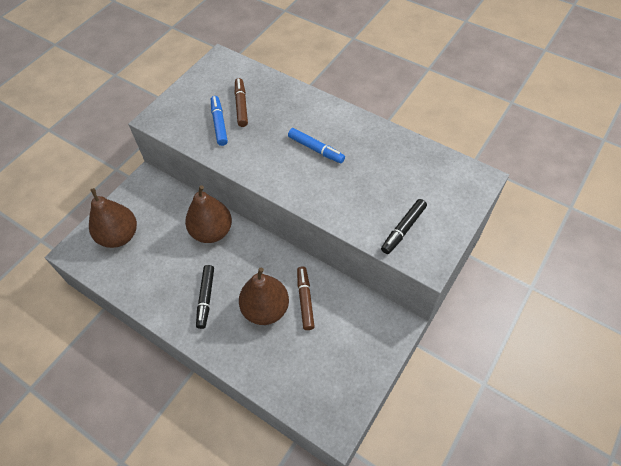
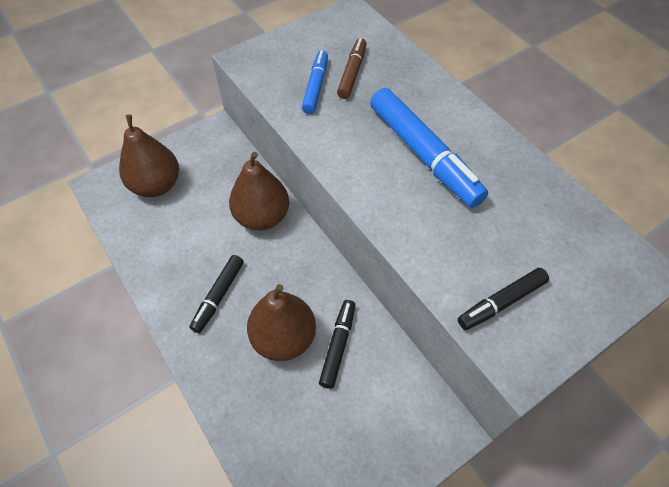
camera: 20 degrees right, 0 degrees up
(305, 300) = (338, 345): brown marker -> black marker
(316, 149) = (423, 155): blue marker -> blue marker, size x1.80

